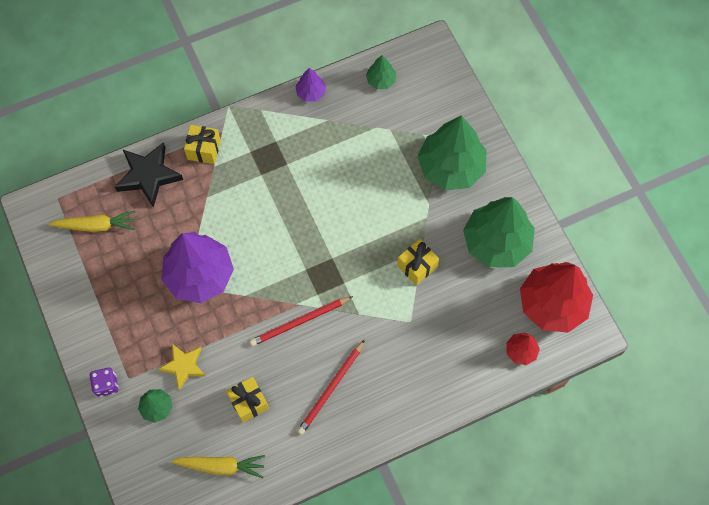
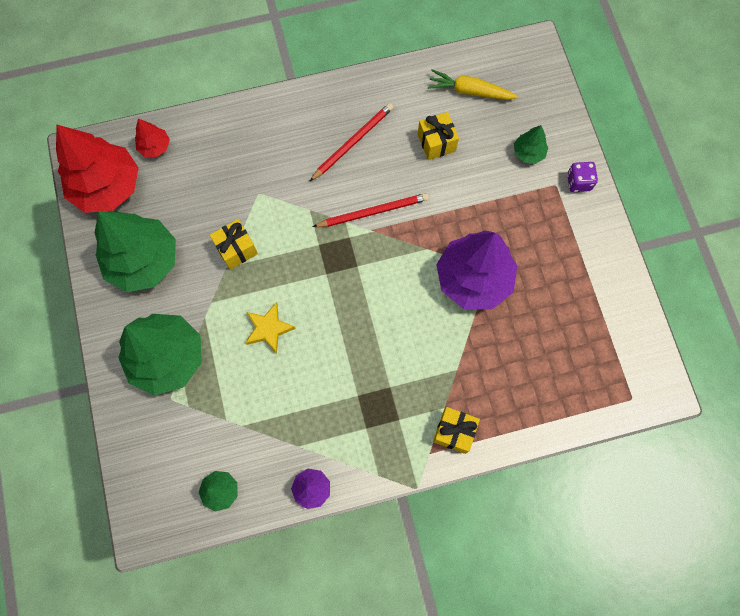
camera: 170 degrees left, 5 degrees up
(96, 226) = (587, 356): yellow carrot -> none
(148, 176) = (523, 409): black star -> none
(184, 366) = (498, 187): yellow star -> yellow star (268, 329)

